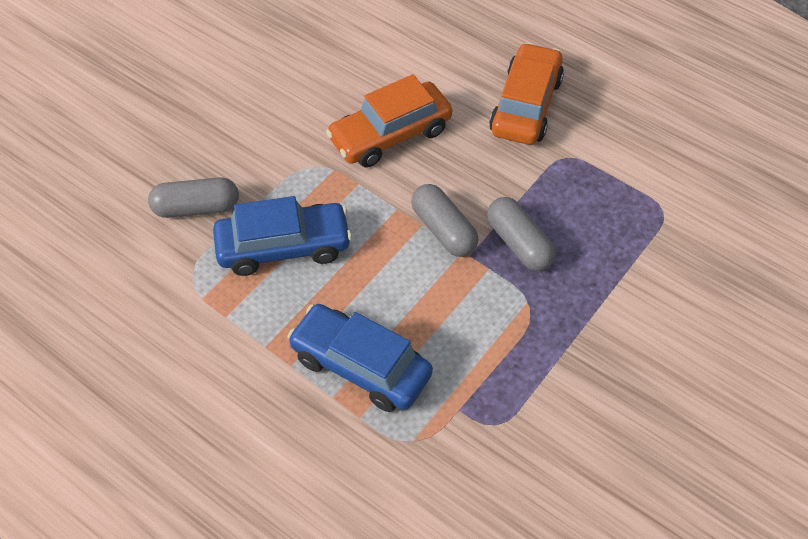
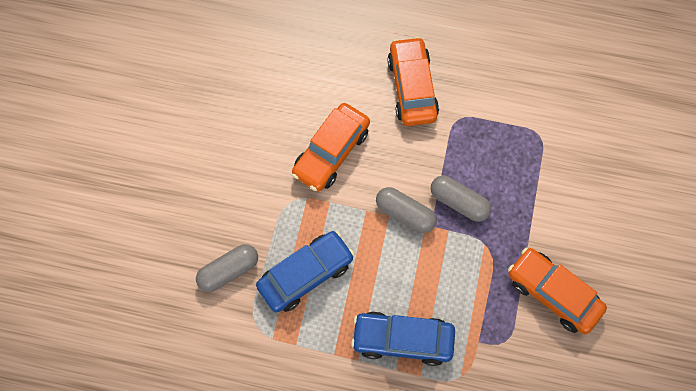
camera: 25 degrees left, 15 degrees up
(590, 395) = (553, 294): none -> orange car

